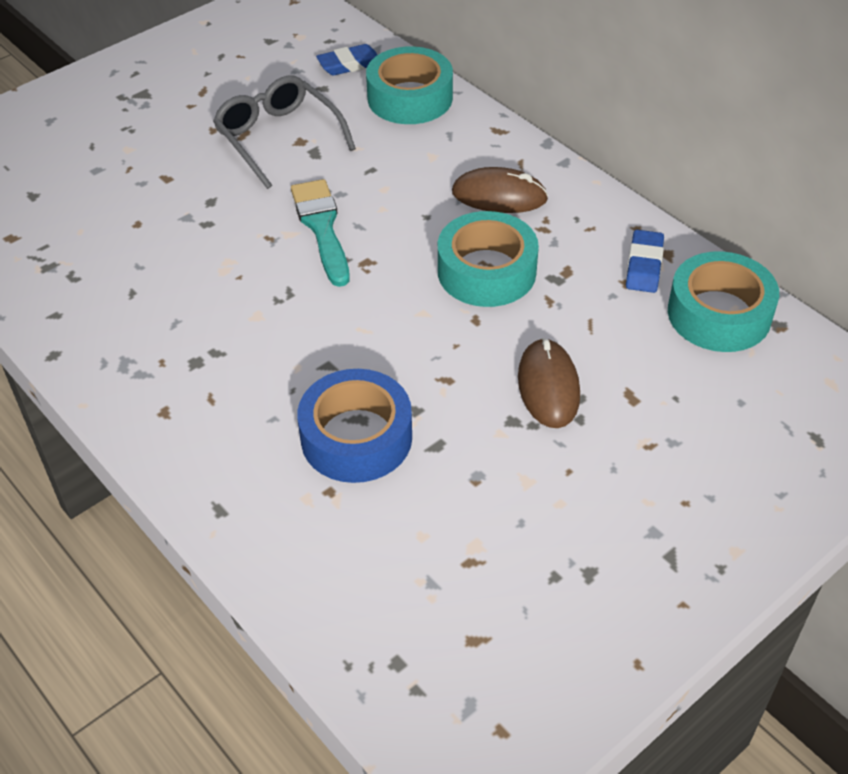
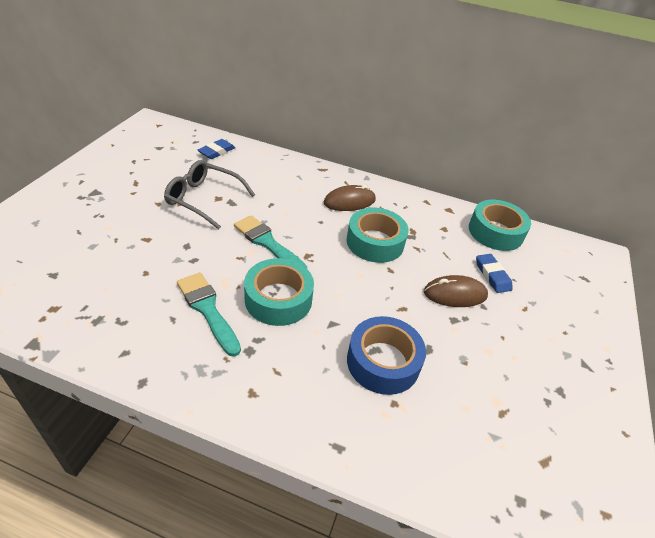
camera: 35 degrees left, 5 degrees down
(180, 294) = (207, 309): none -> turquoise brush
(410, 98) = (263, 162): turquoise tape -> turquoise tape (278, 299)
(548, 386) = (455, 294): brown mouse -> brown mouse turned 60 degrees counterclockwise
(644, 265) = (444, 218): blue eraser -> blue eraser (492, 275)

